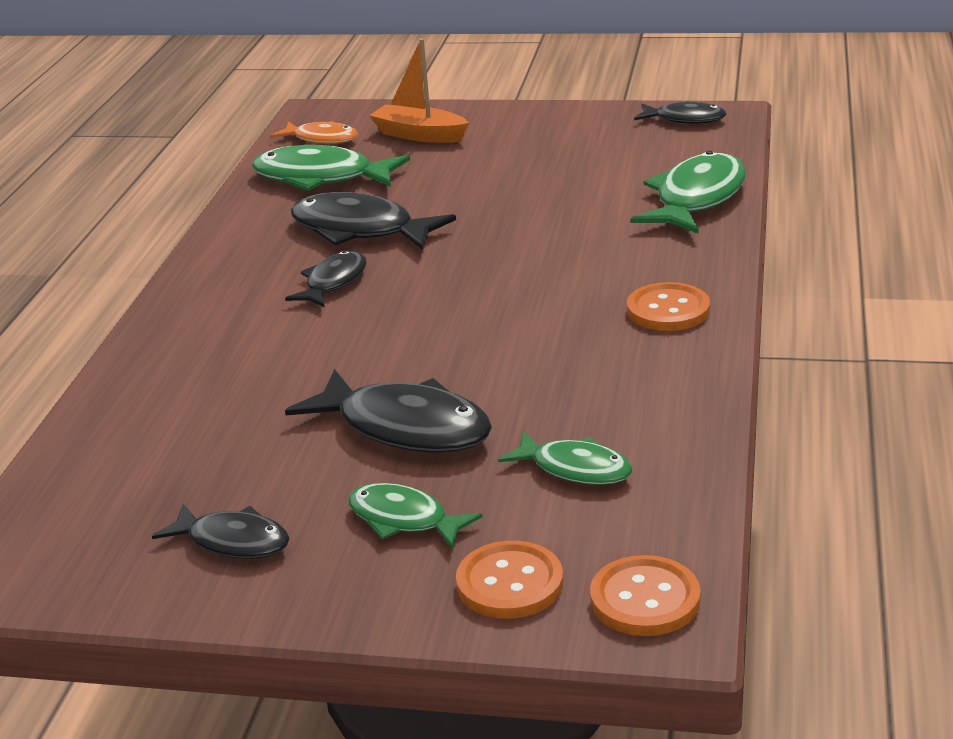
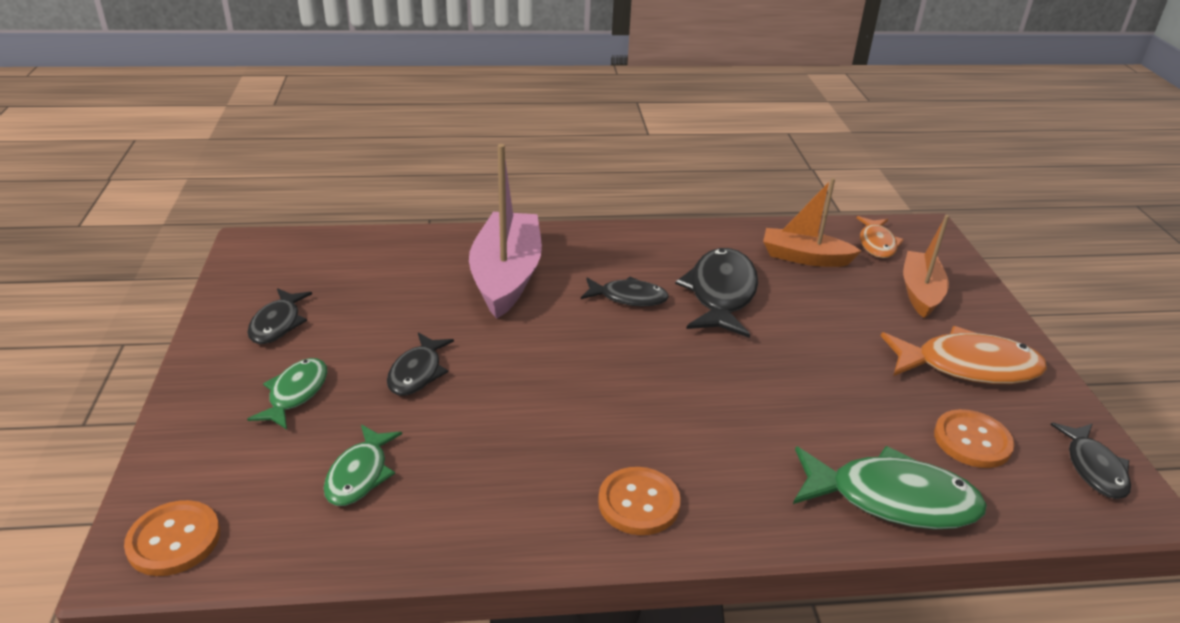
camera: 70 degrees right, 5 degrees up
(234, 357) = (506, 276): none -> pink boat
(321, 178) = (804, 257): green fish -> orange boat
(405, 428) = (417, 372): black fish -> black fish, size x0.60
(509, 583) = (209, 460): orange button -> orange button (972, 441)
(542, 137) = (968, 367): none -> orange fish

